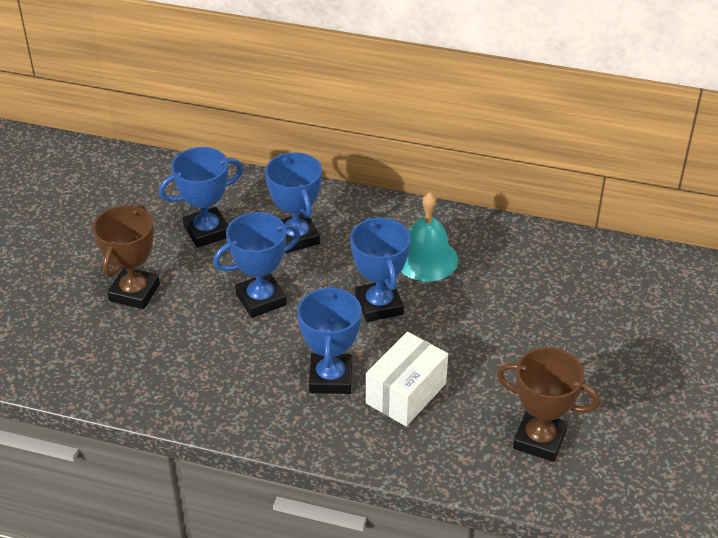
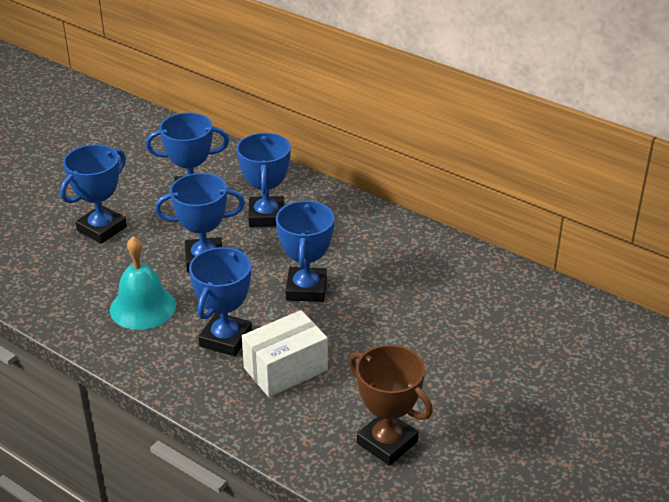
camera: 20 degrees right, 5 degrees down
(134, 292) = (102, 229): brown trophy -> blue trophy
(426, 259) = (373, 260): turquoise bell -> turquoise bell (142, 307)

